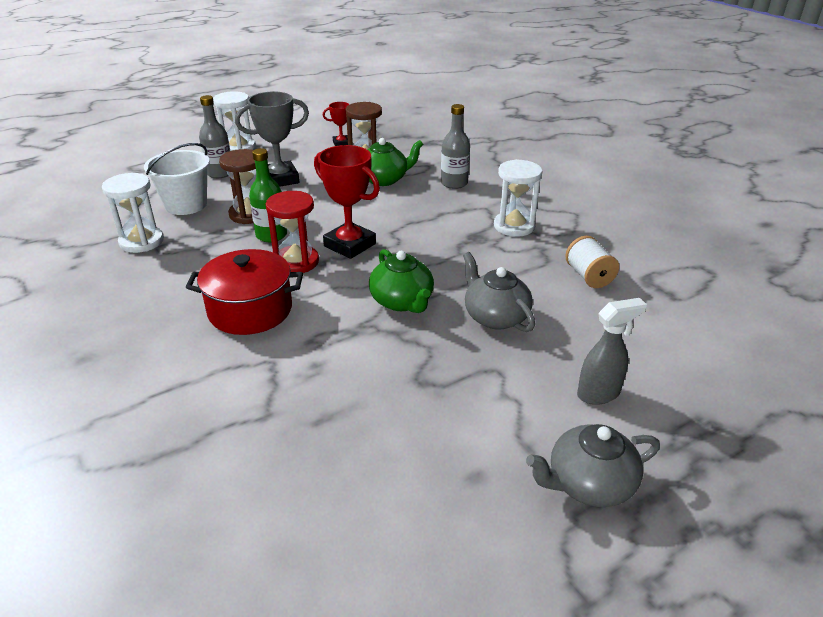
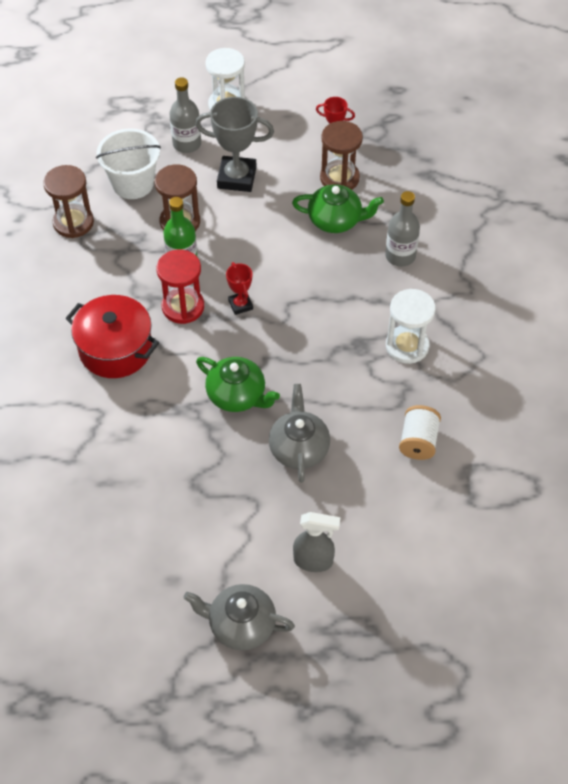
camera: 30 degrees right, 20 degrees up
(141, 241) = (73, 222): white hourglass -> brown hourglass
(350, 245) = (240, 305): red trophy -> red trophy, size x0.53
(402, 301) = (237, 395): green teapot -> green teapot turned 60 degrees counterclockwise

